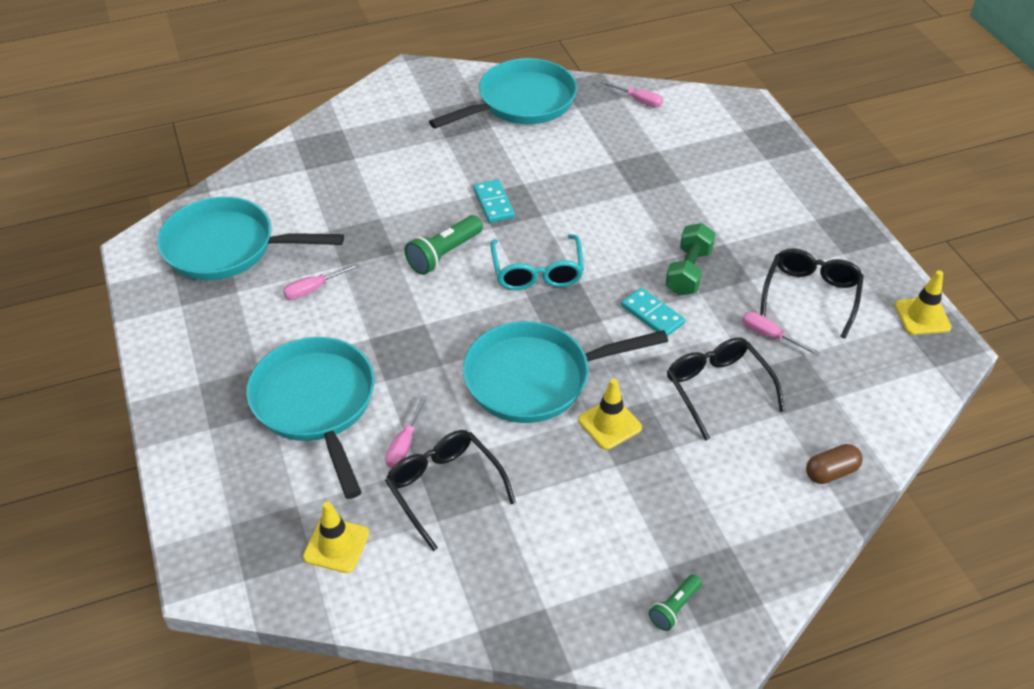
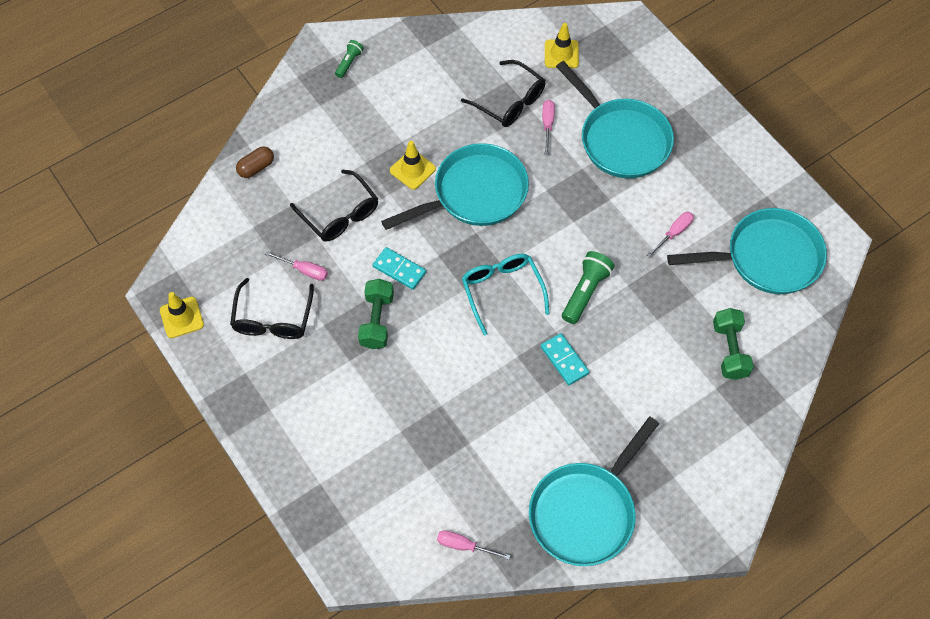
camera: 165 degrees right, 15 degrees up
(322, 181) = (729, 350): none -> green dumbbell

